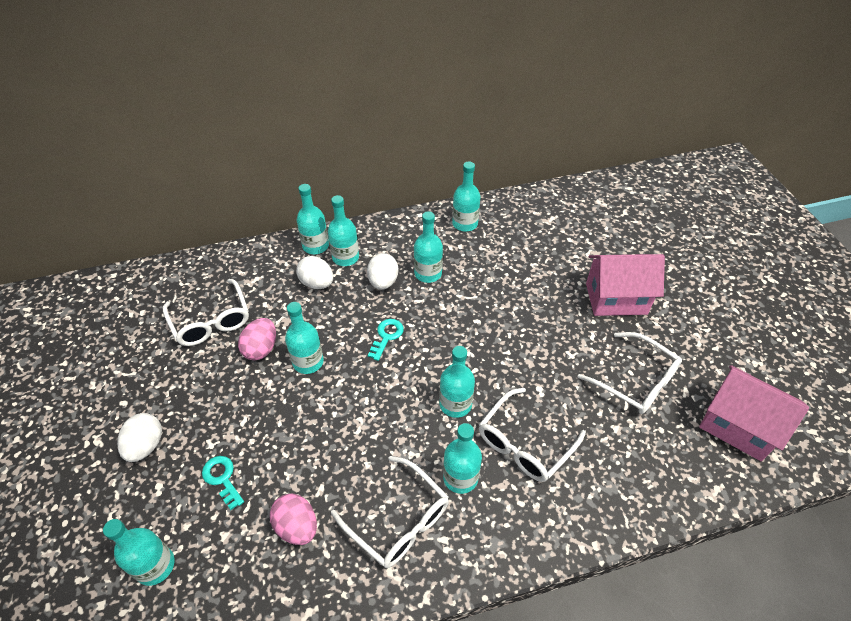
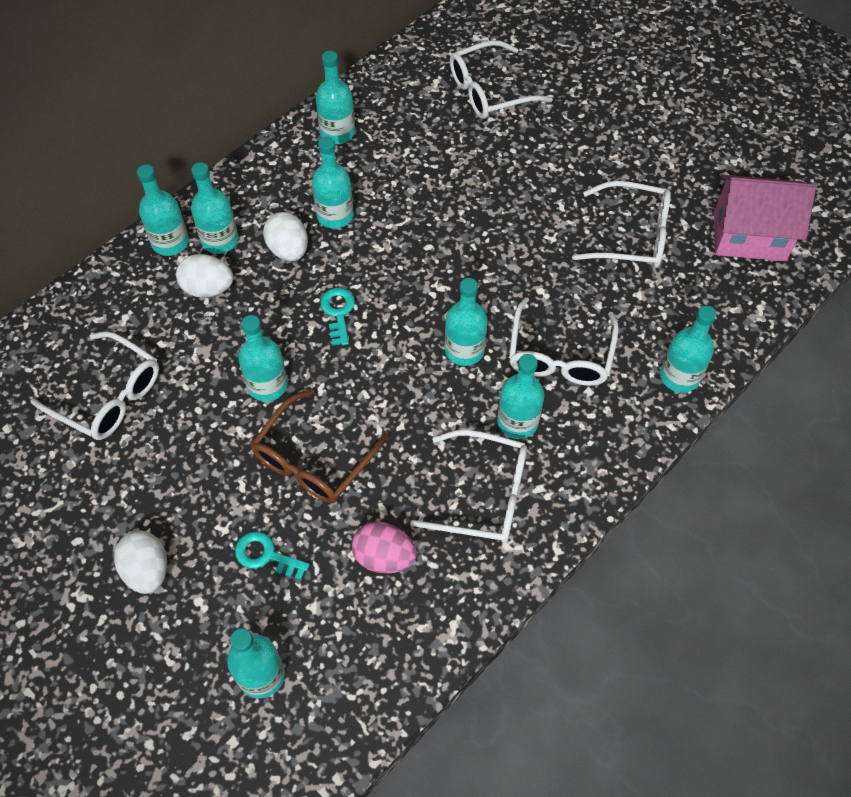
camera: 30 degrees left, 10 degrees up
(261, 349) = (199, 397): pink egg -> none
(301, 427) = (314, 458): none -> brown glasses
(587, 238) = (490, 91): none -> white glasses
(613, 510) = (679, 376): none -> turquoise bottle
(616, 298) = (562, 152): pink house -> none

